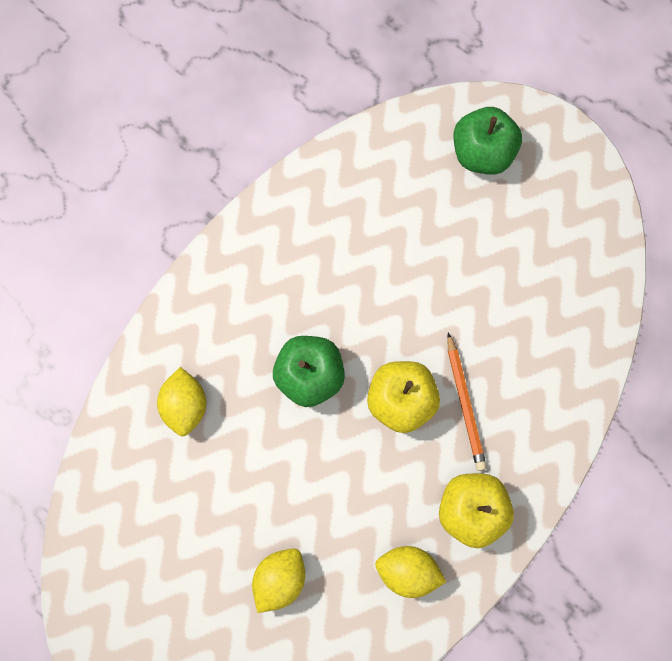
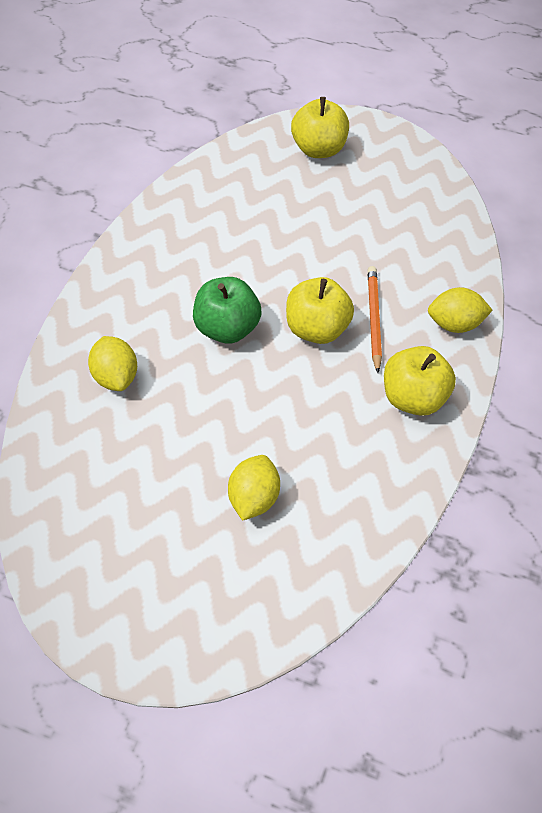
camera: 20 degrees left, 20 degrees down
(408, 571) = (374, 460): yellow lemon -> yellow lemon (454, 324)
(465, 404) = (373, 319): orange pencil -> orange pencil turned 150 degrees counterclockwise
(482, 152) = (318, 149): green apple -> yellow apple

